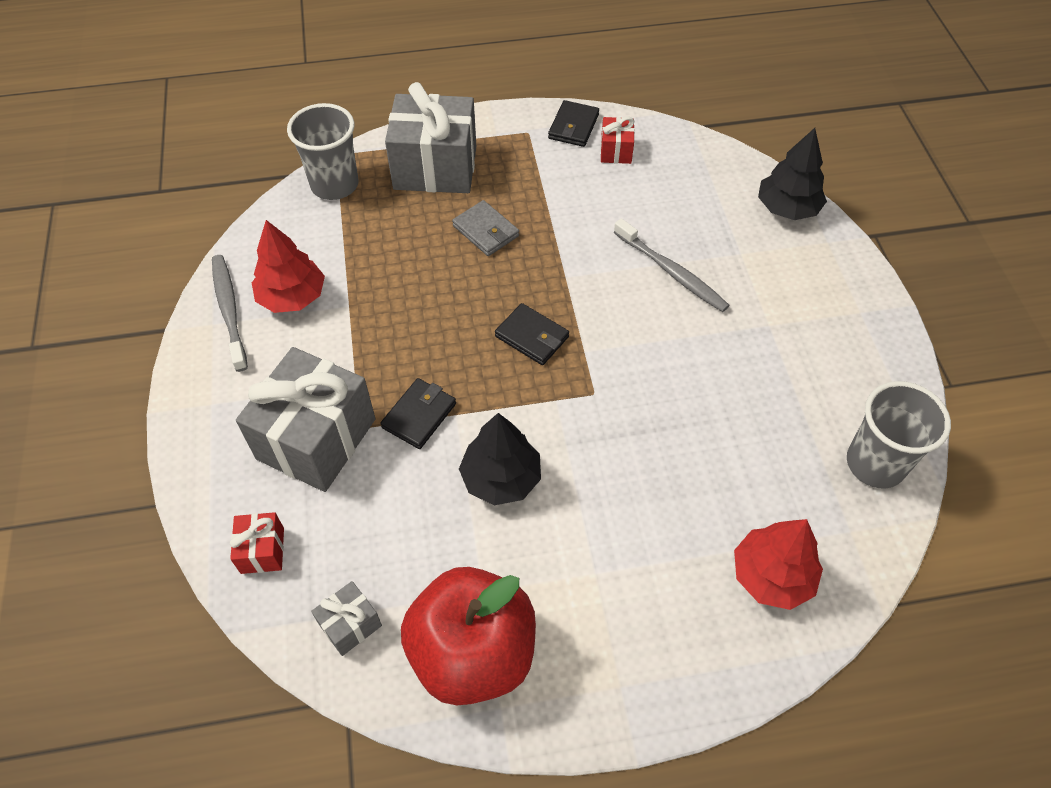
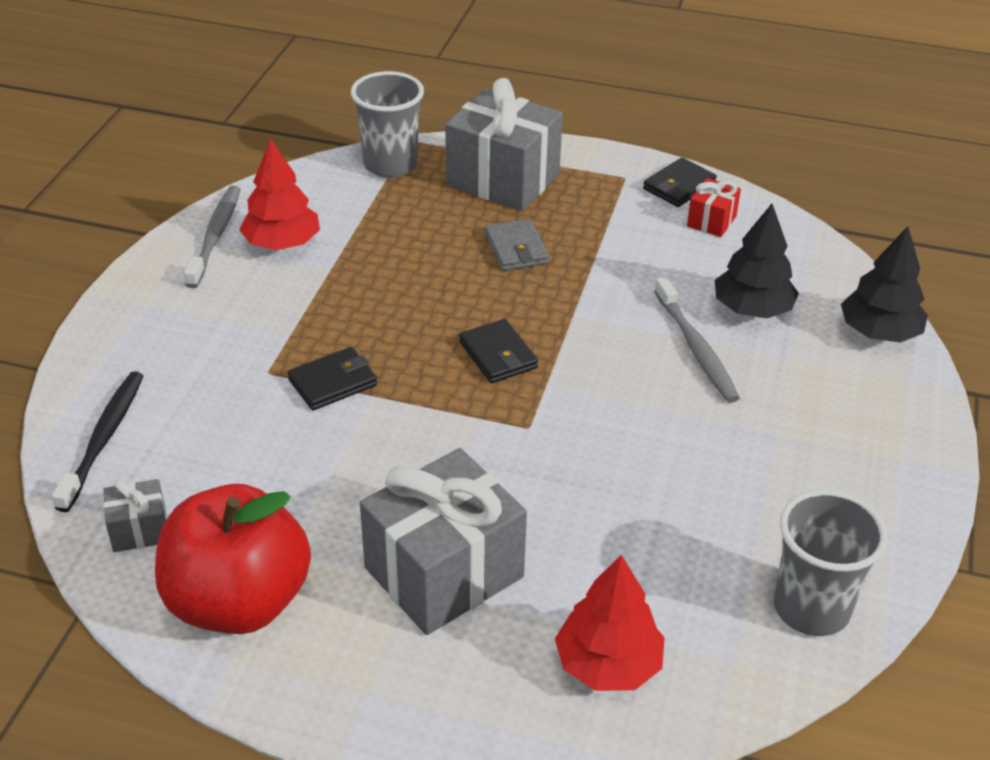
camera: 25 degrees right, 15 degrees down
(262, 550) = (104, 438): red gift -> black toothbrush
(316, 439) = (220, 367): grey gift -> grey gift (444, 572)
(501, 478) = (376, 465): black tree -> black tree (752, 309)

